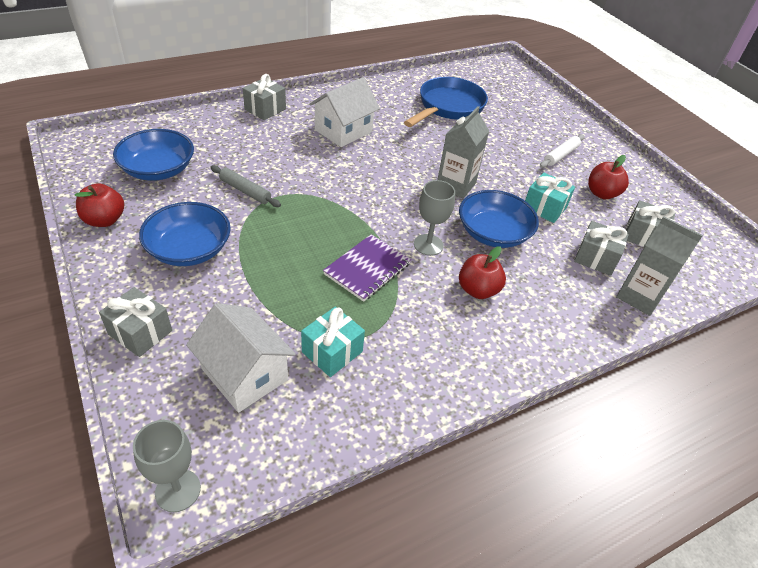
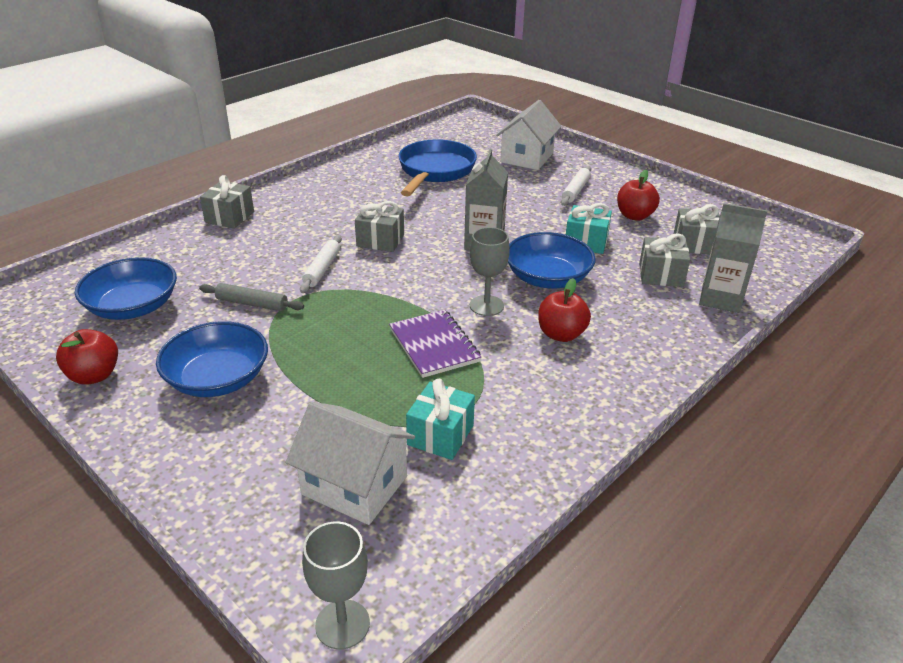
camera: 15 degrees left, 10 degrees down
(140, 332) = (206, 479): grey gift -> grey gift (380, 240)
(313, 174) = (322, 269): none -> white rolling pin
(343, 131) = (333, 219): white house -> white house (527, 157)
(367, 269) = (434, 345): purple notebook -> purple notebook turned 45 degrees counterclockwise

